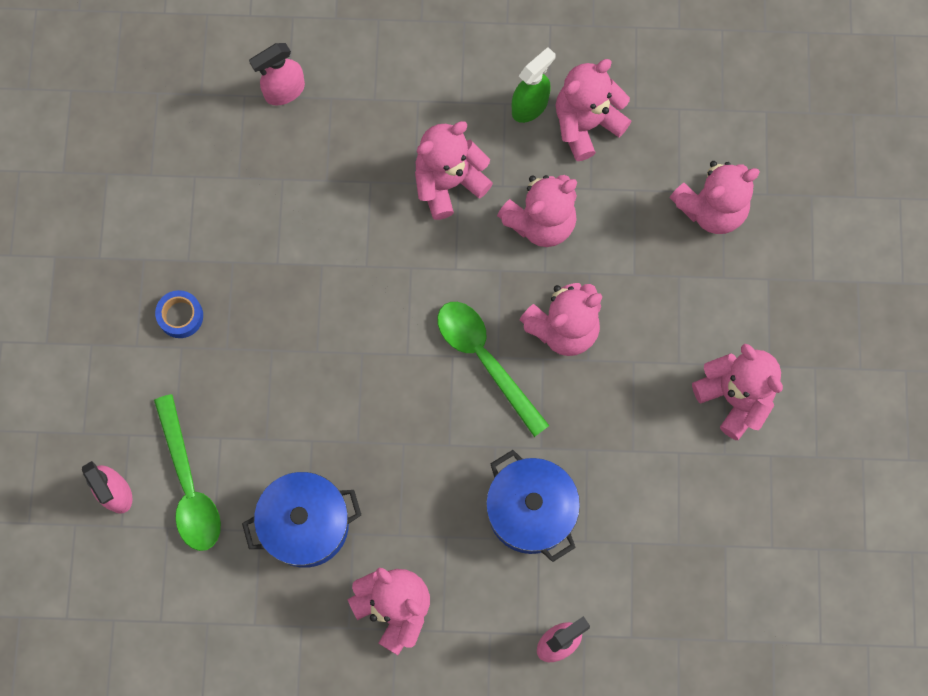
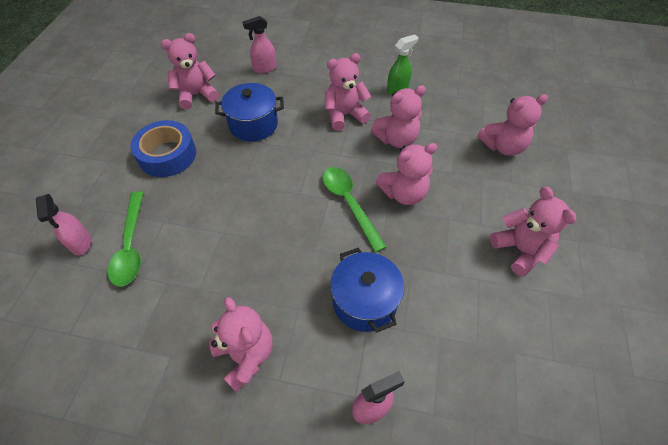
camera: 10 degrees right, 20 degrees down
(180, 316) = (167, 155): blue tape -> blue tape, size x2.02
(306, 525) = (200, 284): blue pot -> blue pot (253, 124)
(586, 124) = (429, 100): pink teddy bear -> pink teddy bear (196, 95)

